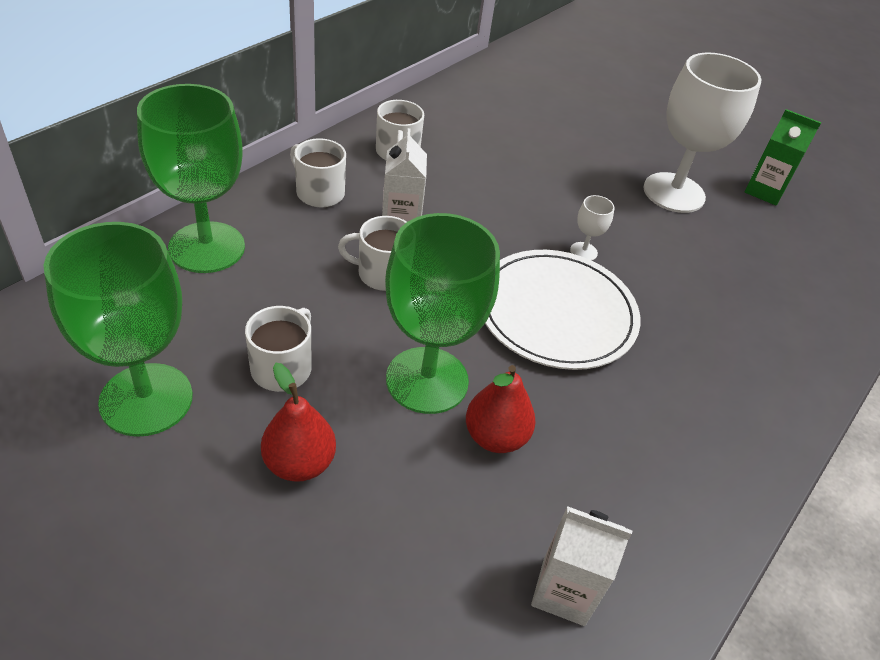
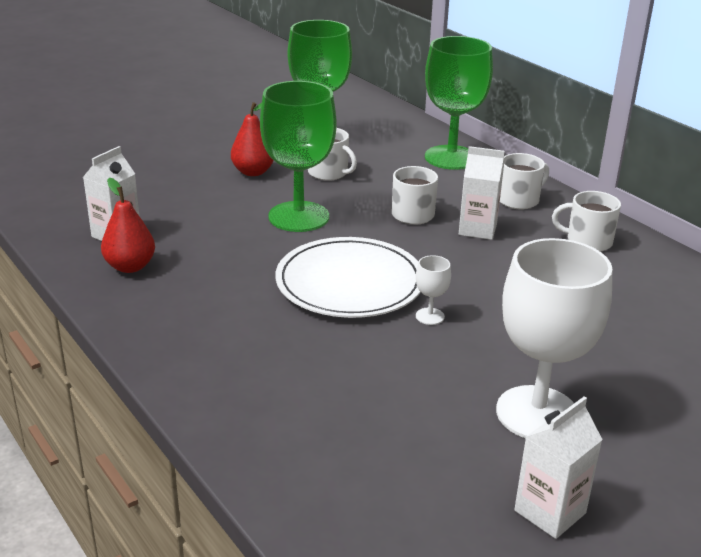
camera: 110 degrees right, 15 degrees down
(495, 437) = (238, 233): red pear -> red pear (130, 266)
(764, 191) = (550, 512): green carton -> white carton

